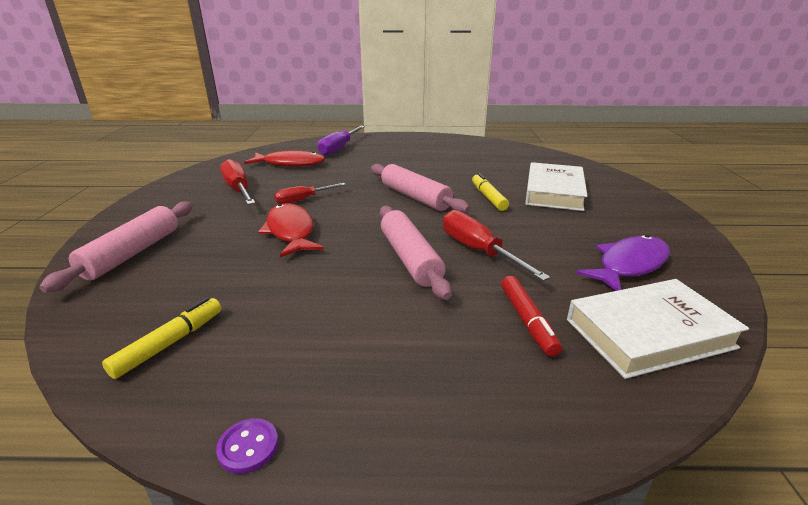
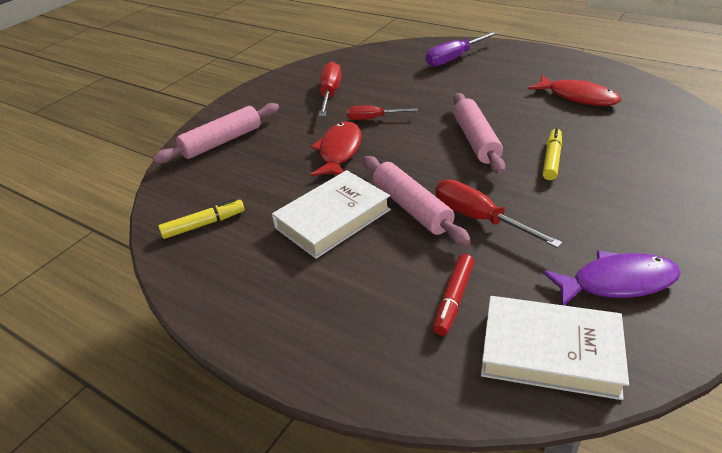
camera: 35 degrees right, 10 degrees up
(248, 447) = (203, 310): purple button -> none
(290, 164) = (393, 71): red fish -> red fish (578, 97)
(410, 259) = (411, 208): pink rolling pin -> pink rolling pin turned 45 degrees counterclockwise
(478, 251) = (479, 218): red screwdriver -> red screwdriver turned 45 degrees counterclockwise
(554, 192) = (636, 170): white book -> white book (332, 218)

